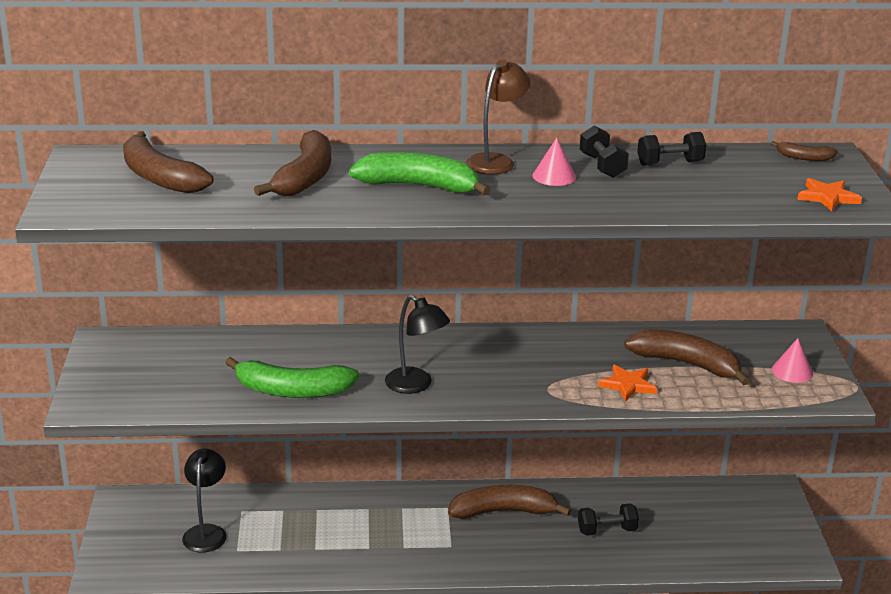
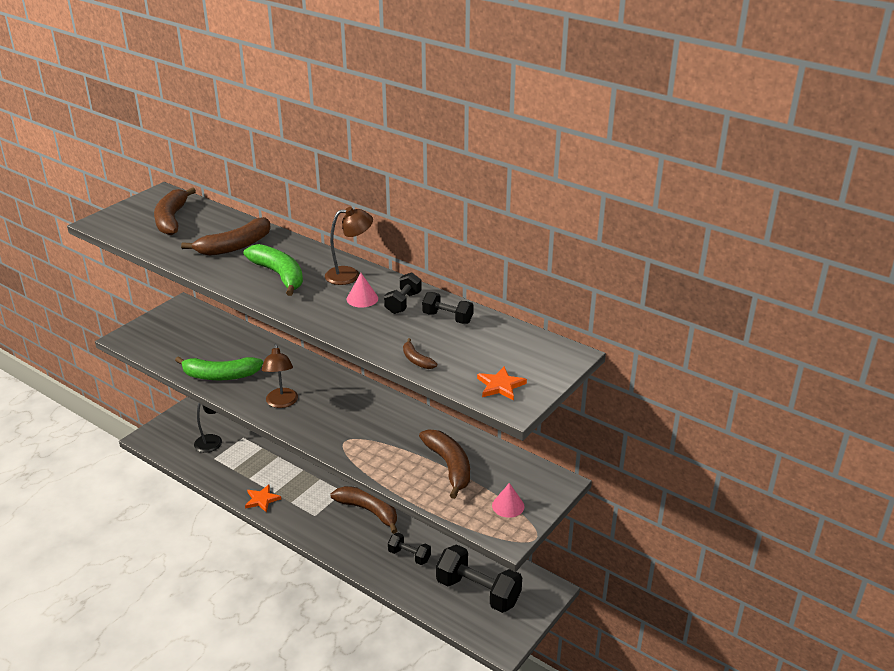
camera: 40 degrees right, 5 degrees up
(292, 391) = (220, 375): green banana -> green banana turned 45 degrees counterclockwise
(416, 385) = (282, 403): black lamp -> brown lamp
(628, 385) = (393, 462): orange star -> orange star (262, 500)
(717, 526) = (478, 592): none -> black dumbbell
(804, 157) = (544, 350): brown banana -> brown banana (416, 360)

